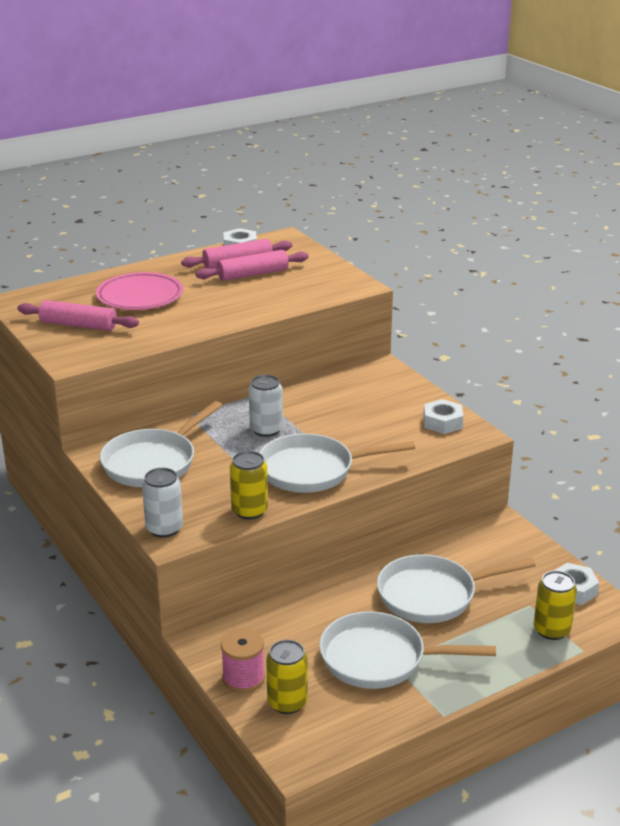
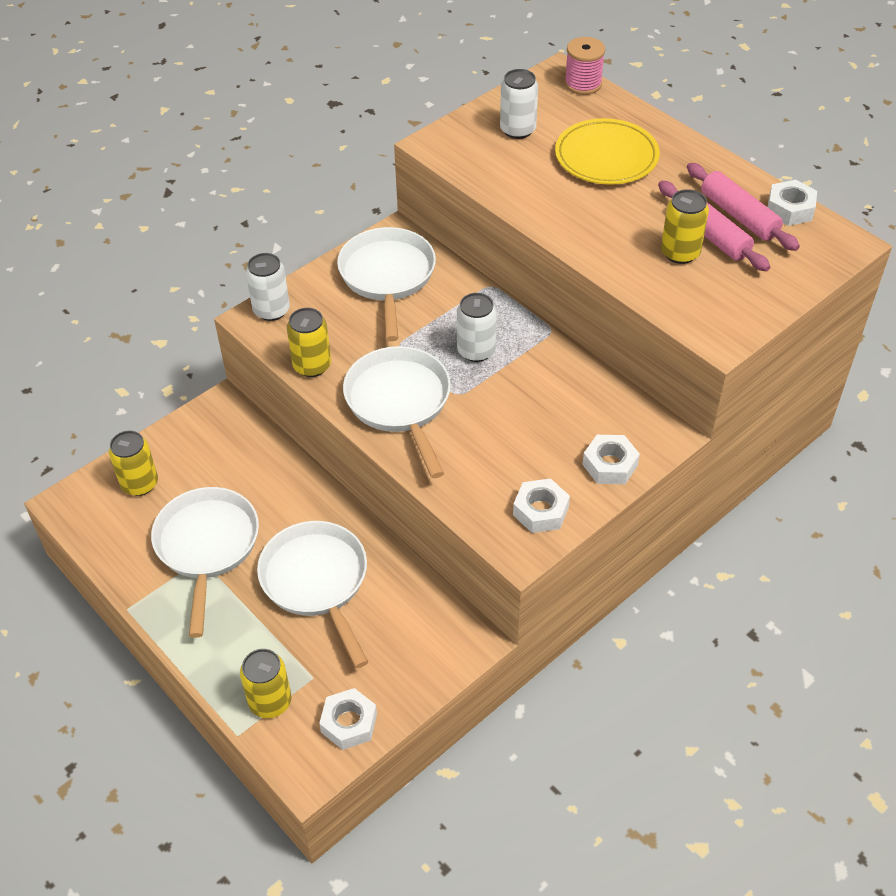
camera: 80 degrees right, 20 degrees up
(78, 325) = (517, 130): pink rolling pin -> white can
(140, 296) = (606, 157): pink plate -> yellow plate
(153, 462) = (387, 277): white pan -> white pan turned 60 degrees clockwise
(243, 678) = (170, 446): pink spool -> pink spool (583, 84)
(267, 286) = (680, 253): none -> yellow can
(405, 391) = (610, 465): none -> white nut

